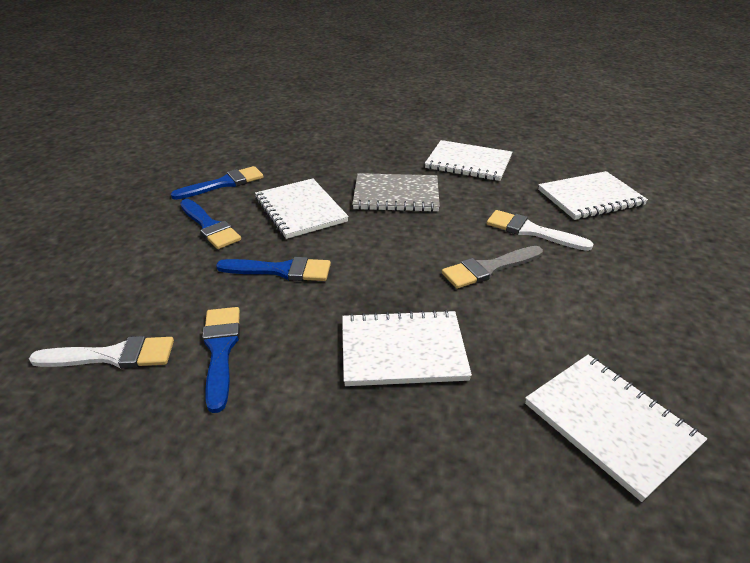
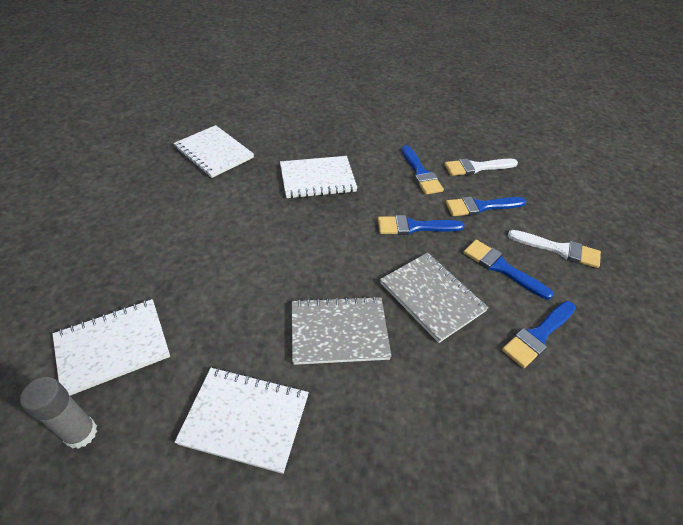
camera: 170 degrees right, 10 degrees up
(170, 290) = (481, 206): none -> blue brush
(300, 210) = (432, 297): white notebook -> grey notebook
(488, 268) = (254, 239): grey brush -> none
(531, 231) = (204, 285): white brush -> white brush (559, 249)
(578, 164) = (81, 433): none -> grey glue stick

